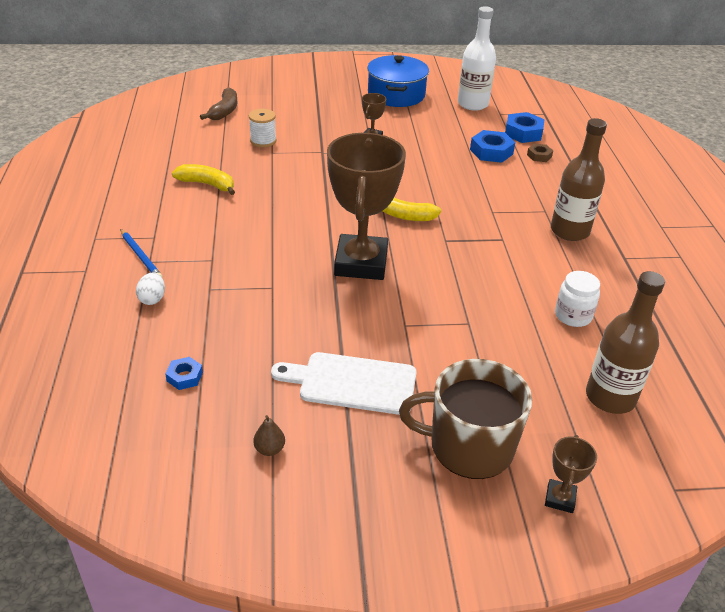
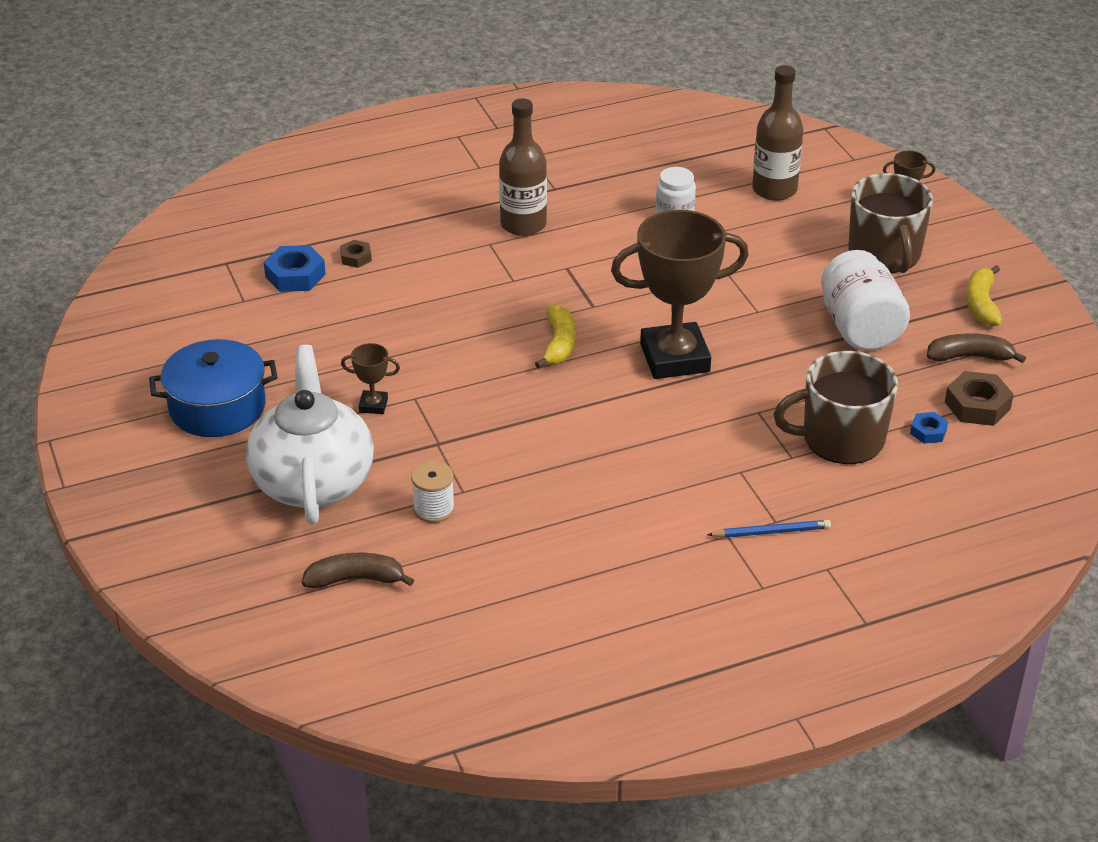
camera: 105 degrees left, 0 degrees up
(140, 256) = (771, 532): blue pencil -> blue pencil turned 45 degrees clockwise
(152, 299) = (837, 494): white egg -> none
(196, 425) = (977, 405): none -> brown nut
(207, 184) = (582, 528): yellow banana -> yellow banana (981, 304)
(211, 321) = (841, 439): none -> brown mug
(269, 449) = (969, 357): brown pear -> brown banana
(313, 111) = (313, 481): none -> white teapot
(352, 383) = (860, 328): white cutting board -> white jar
(472, 104) = (221, 328): white bottle -> none
(491, 152) = (363, 296): blue nut -> none

